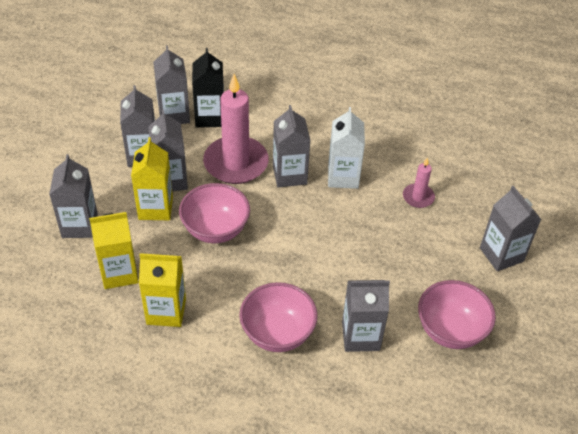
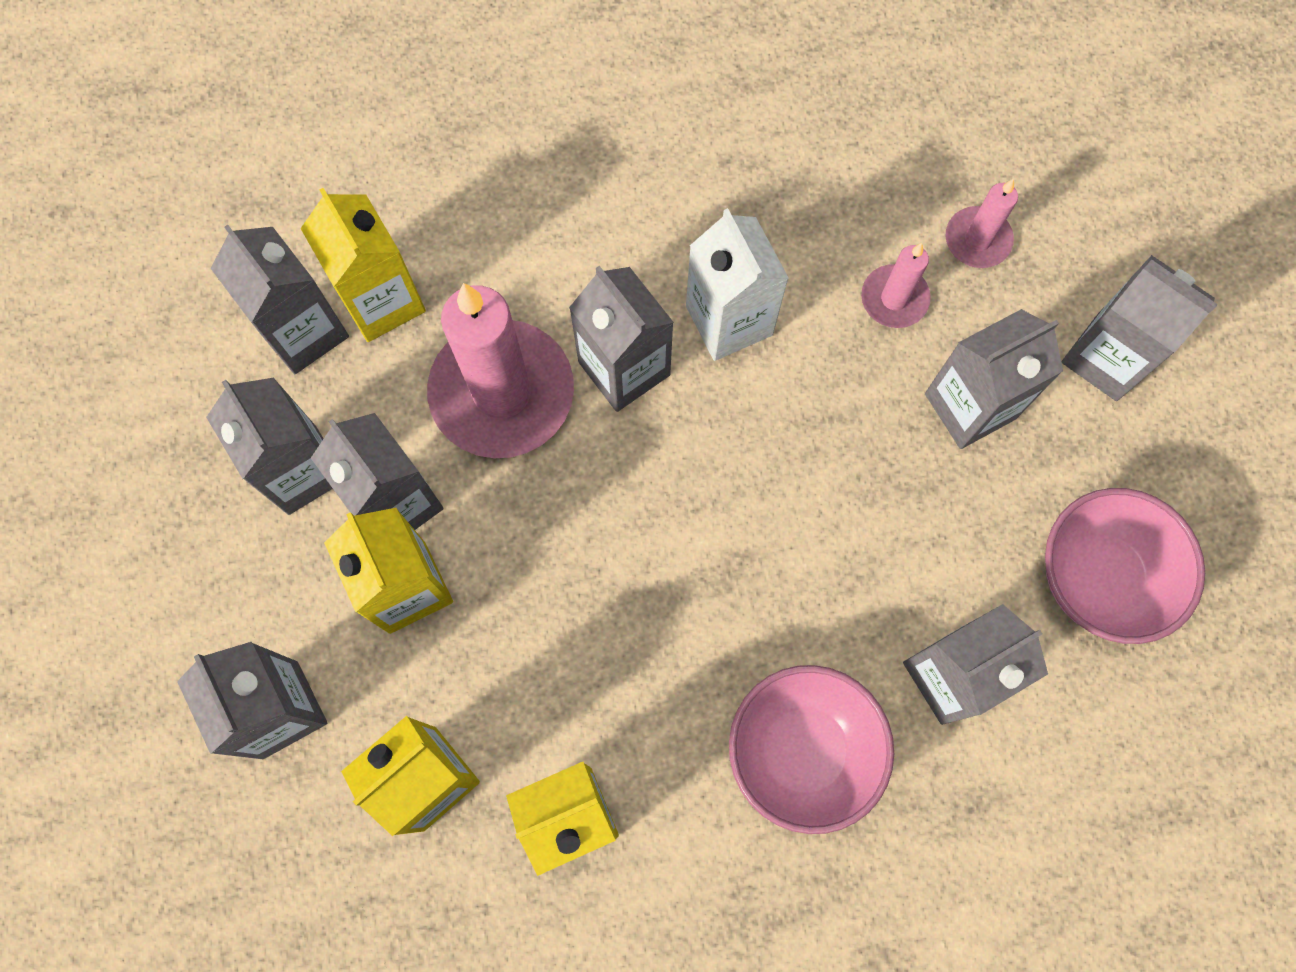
camera: 25 degrees left, 25 degrees up
(210, 117) = (382, 301): black carton -> yellow carton
(215, 230) = (555, 577): pink bowl -> none
(429, 246) = (970, 406): none -> grey carton
(467, 192) = (977, 240): none -> pink candle

